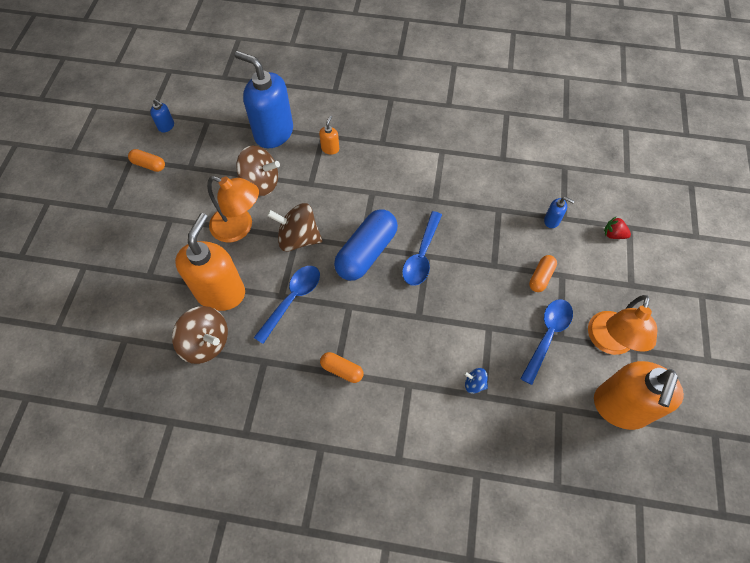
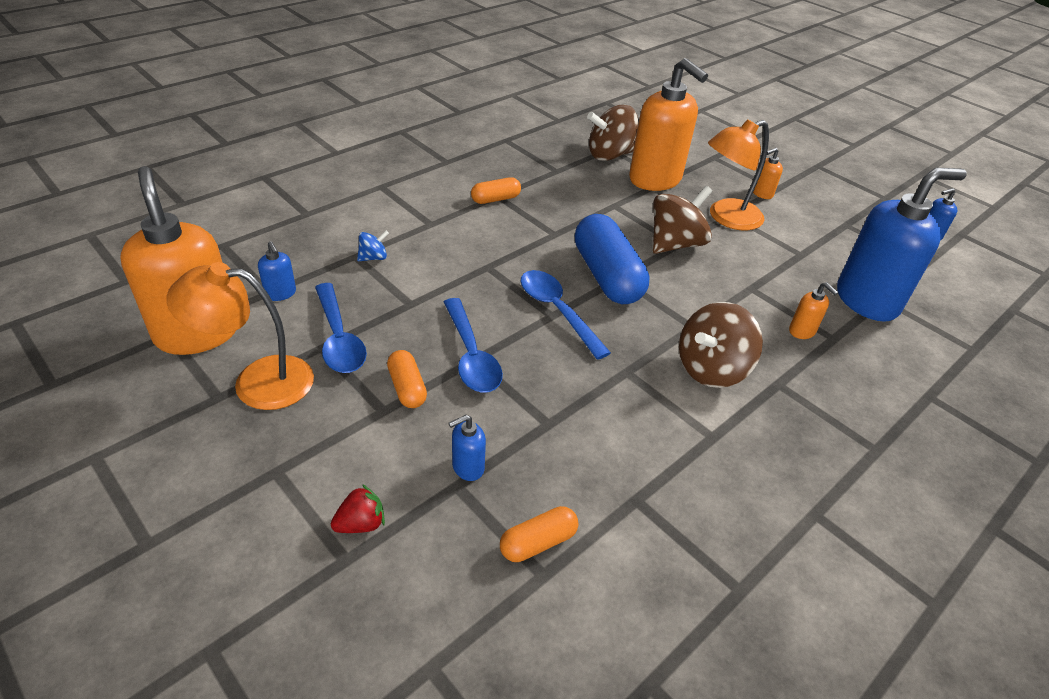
camera: 125 degrees right, 20 degrees down
(149, 165) = (868, 204): orange capsule -> orange capsule (538, 542)
(185, 223) = (762, 193): none -> orange soap dispenser
(260, 183) = (782, 256): brown spinning top -> brown spinning top (711, 369)
(292, 300) = (602, 208): blue spoon -> blue spoon (471, 355)
(553, 400) = (281, 293): none -> blue soap dispenser
(608, 342) = (257, 381): orange lamp -> orange lamp turned 60 degrees counterclockwise

